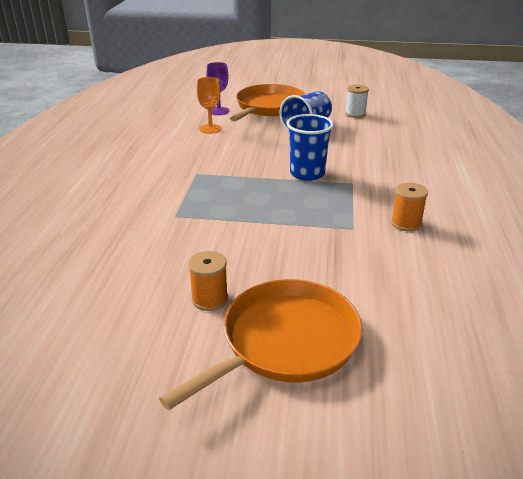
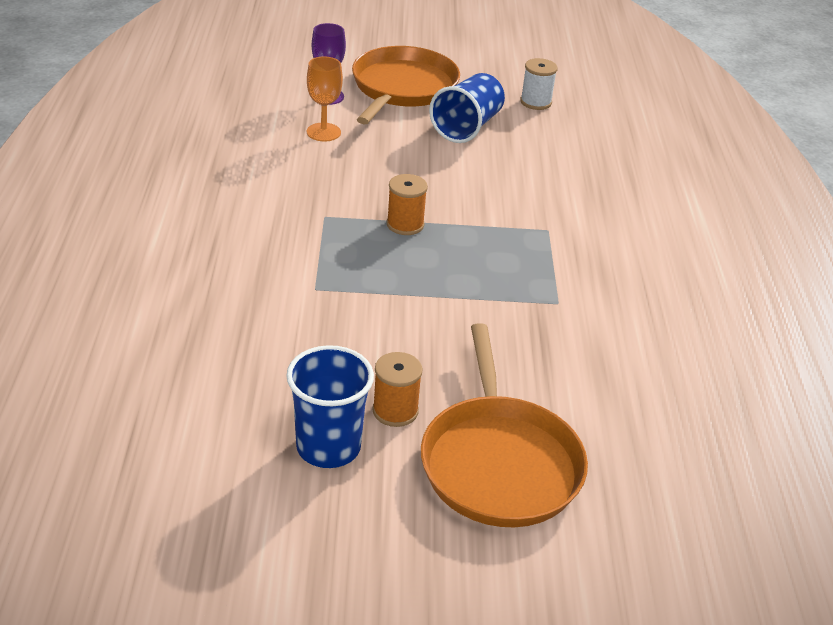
camera: 10 degrees left, 5 degrees up
(285, 342) = (499, 462): orange pan -> orange pan turned 135 degrees clockwise
(307, 174) = (483, 214): blue cup -> blue cup (328, 447)
(406, 223) = (626, 293): orange spool -> orange spool (405, 224)

